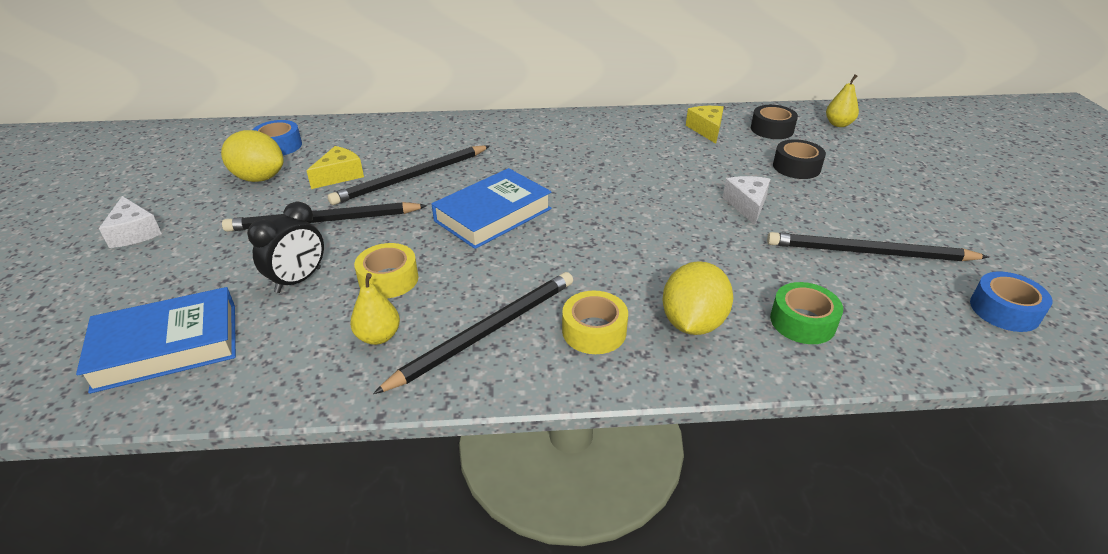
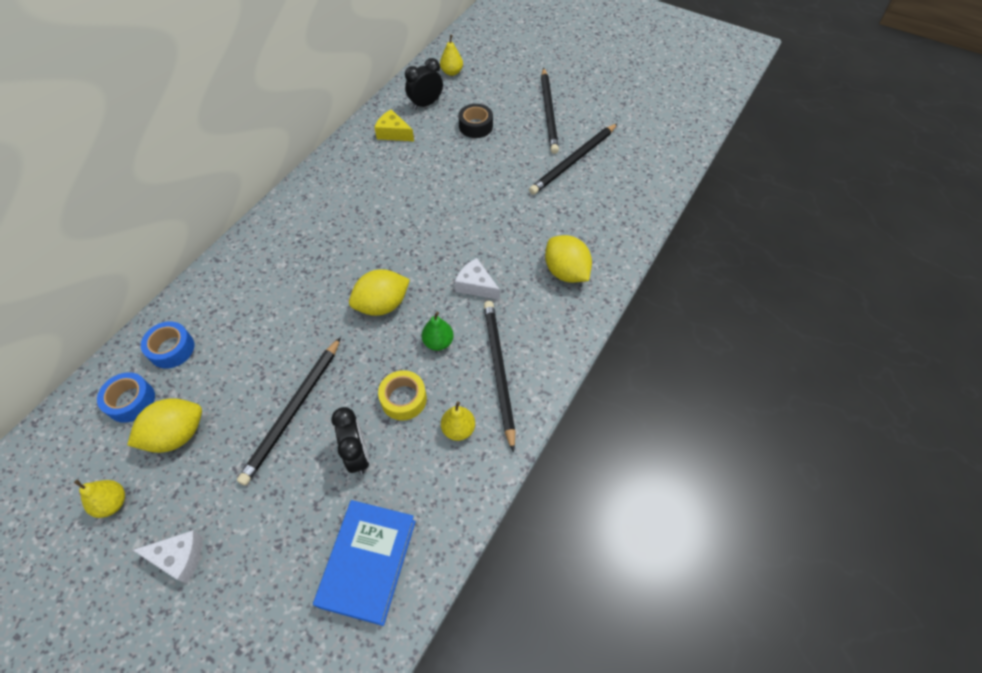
camera: 55 degrees left, 20 degrees up
(176, 180) = (113, 503): none -> yellow pear
(339, 175) = (233, 375): yellow cheese -> none
(411, 177) = (285, 329): black pencil -> black pencil (549, 112)
(482, 270) = (438, 342): none -> green pear
(493, 215) = (382, 305): blue book -> yellow lemon
(594, 331) = (538, 319): yellow tape -> none
(747, 205) = (490, 176): white cheese -> white cheese (476, 285)
(772, 129) = (426, 104): black tape -> black clock
(802, 322) = (600, 228): green tape -> none
(1004, 310) = (649, 151): blue tape -> blue tape (172, 349)

